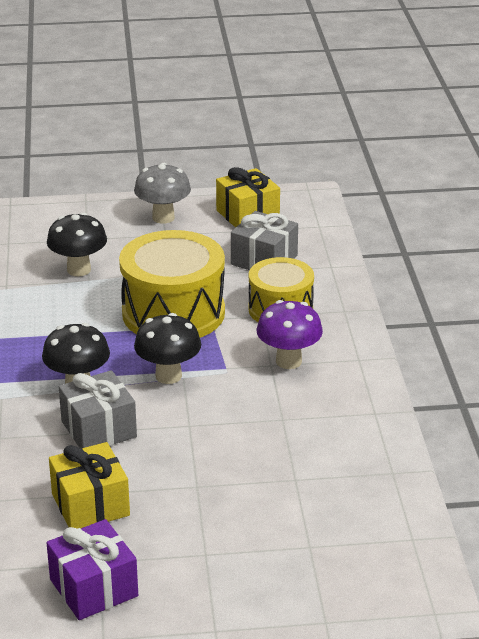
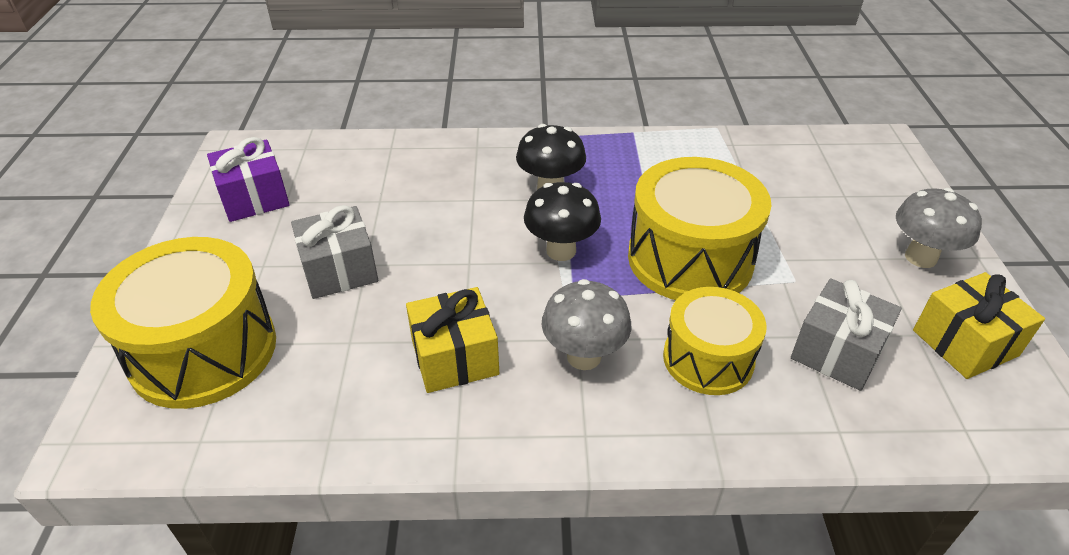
camera: 95 degrees right, 10 degrees up
(79, 270) = (772, 189): black mushroom -> none
(90, 504) = (364, 196): yellow gift -> yellow gift (455, 357)
(98, 429) = (475, 202): grey gift -> grey gift (339, 270)
(288, 361) = (584, 356): purple mushroom -> grey mushroom
(322, 563) = (203, 351): none -> yellow drum

